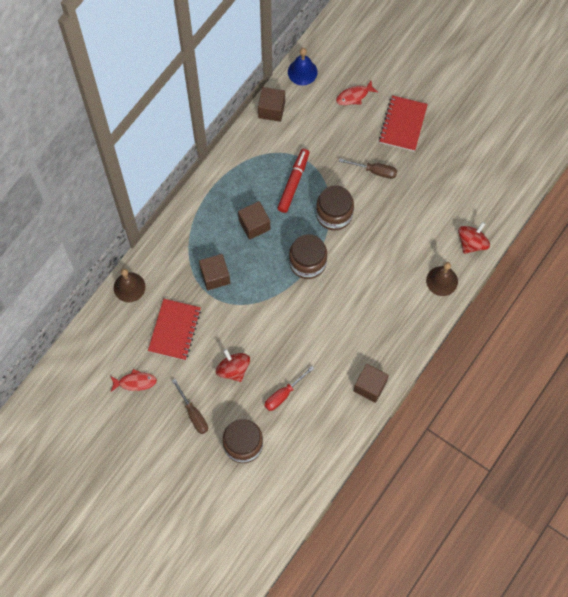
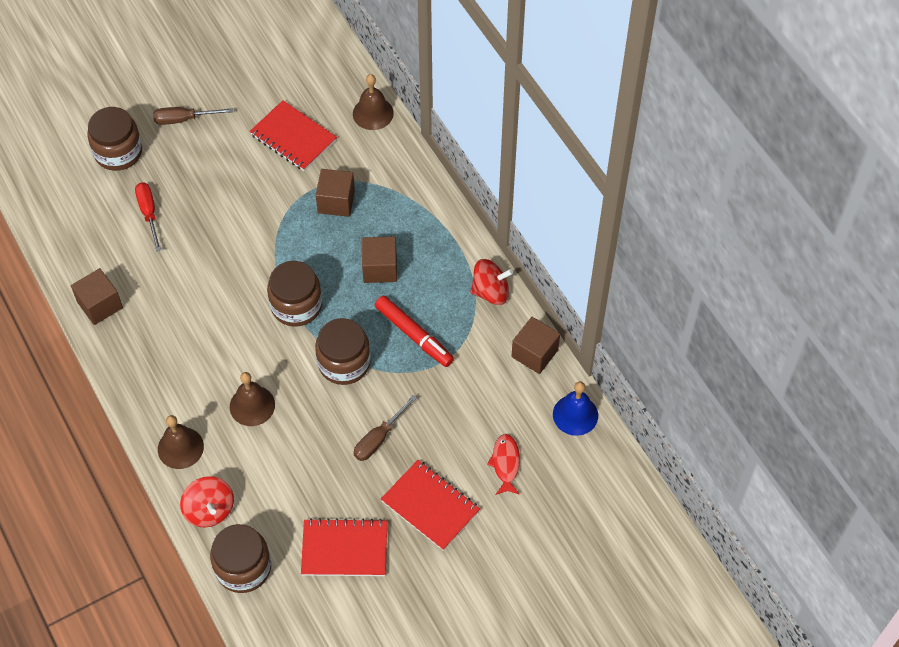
camera: 115 degrees right, 10 degrees down
(135, 382) = (255, 79): red fish -> none
(233, 369) = (210, 176): red spinning top -> red spinning top (490, 292)
(391, 253) = (252, 405): none -> brown bell
(454, 157) = (344, 549): none -> red notebook
(496, 206) = (243, 567): none -> brown jar

